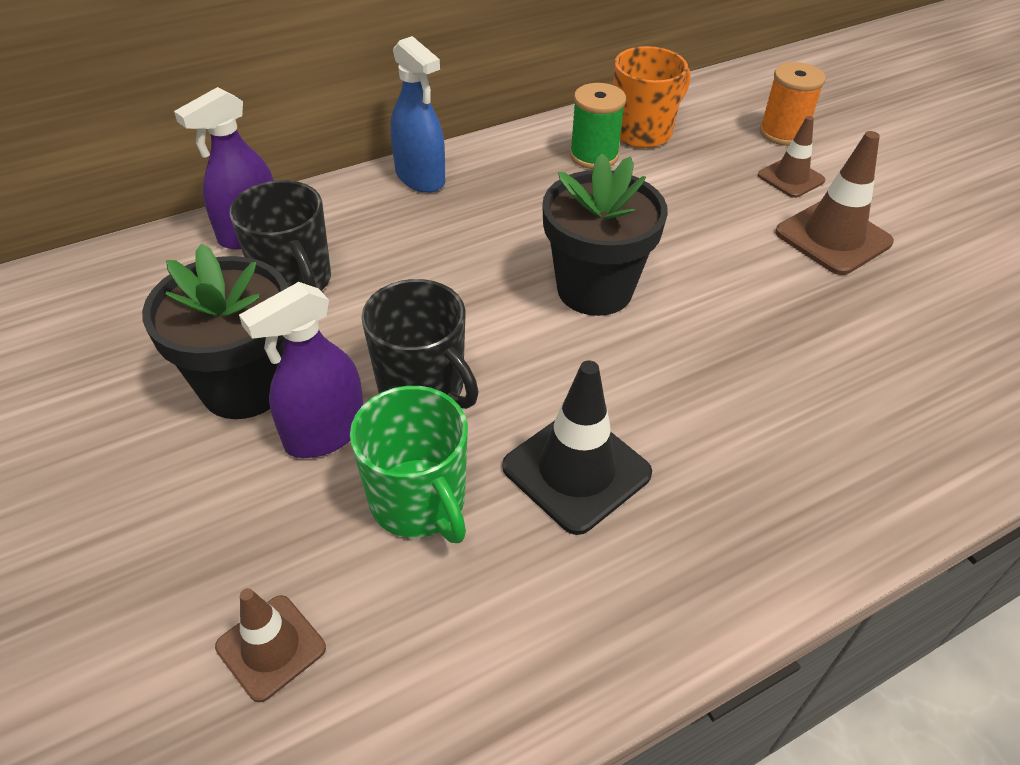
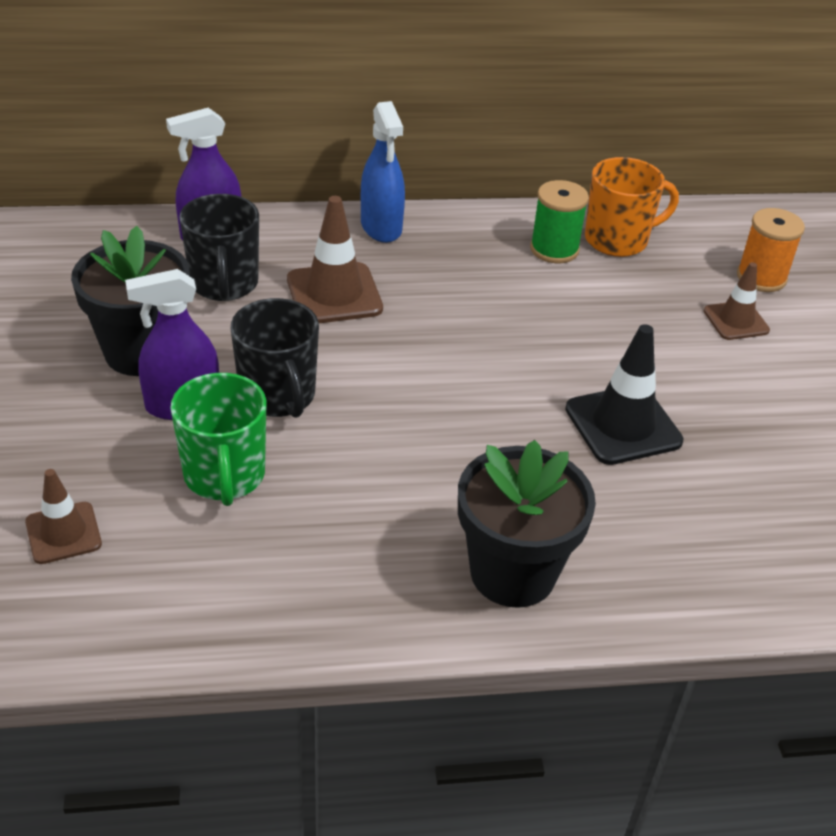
camera: 20 degrees right, 5 degrees down
(576, 470) = (362, 495): black traffic cone -> black traffic cone (623, 425)
(594, 289) = (474, 363): black flower pot -> black flower pot (513, 573)
(833, 237) = (736, 385): brown traffic cone -> brown traffic cone (334, 294)

